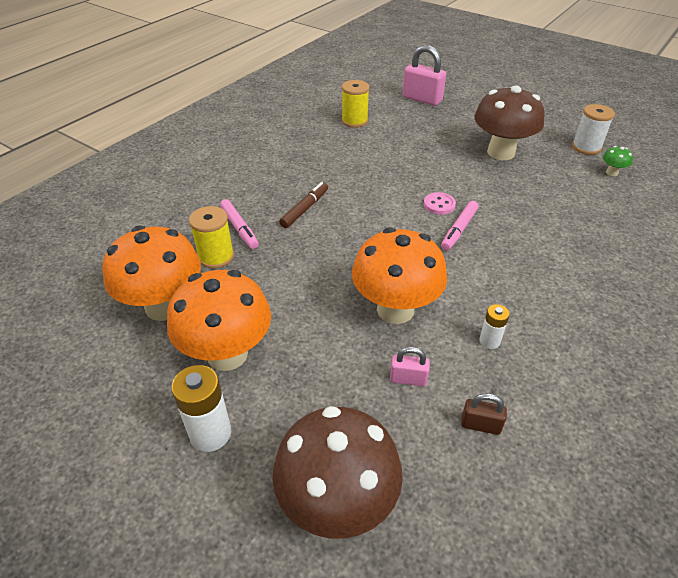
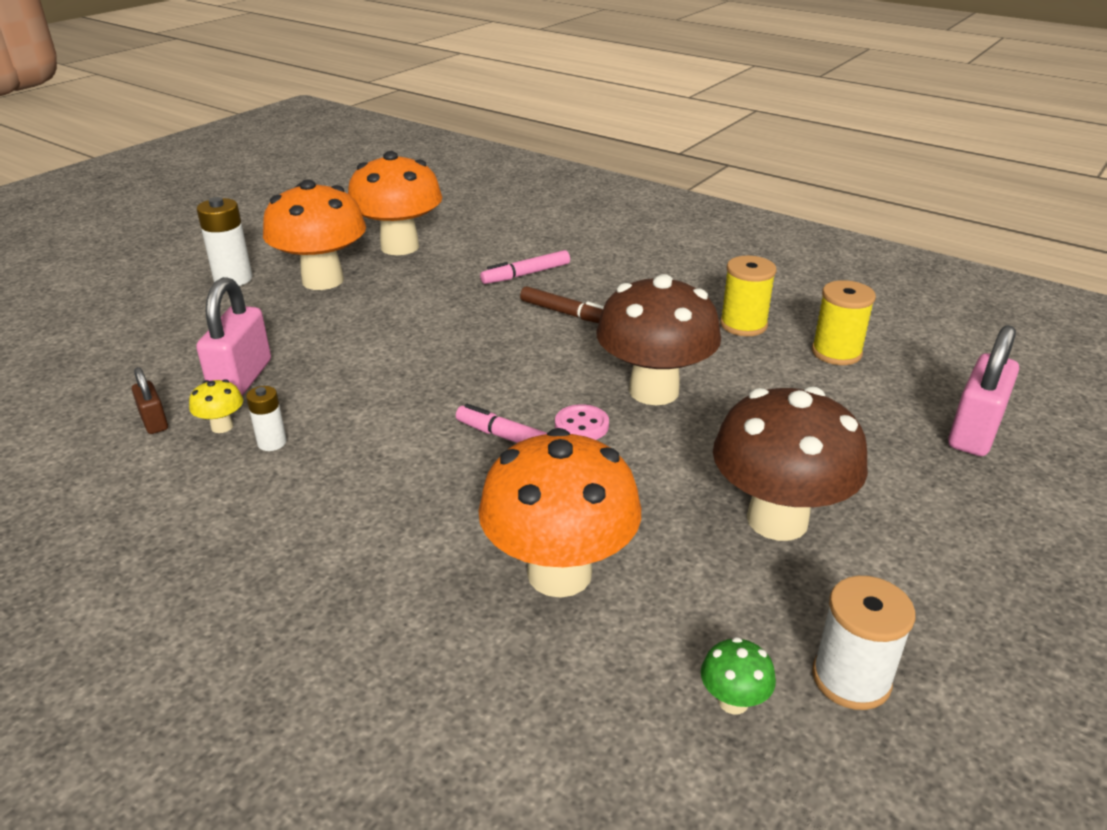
camera: 90 degrees right, 10 degrees down
(216, 256) = (474, 265): yellow spool -> yellow spool (743, 325)
(337, 502) = (126, 337): brown mushroom -> brown mushroom (654, 391)
(395, 309) = (353, 375): orange mushroom -> orange mushroom (559, 573)
(408, 379) = (241, 379): pink padlock -> pink padlock, size x1.88
(477, 376) = (222, 426): none -> yellow mushroom
(480, 425) = (154, 422): brown padlock -> brown padlock turned 45 degrees counterclockwise

